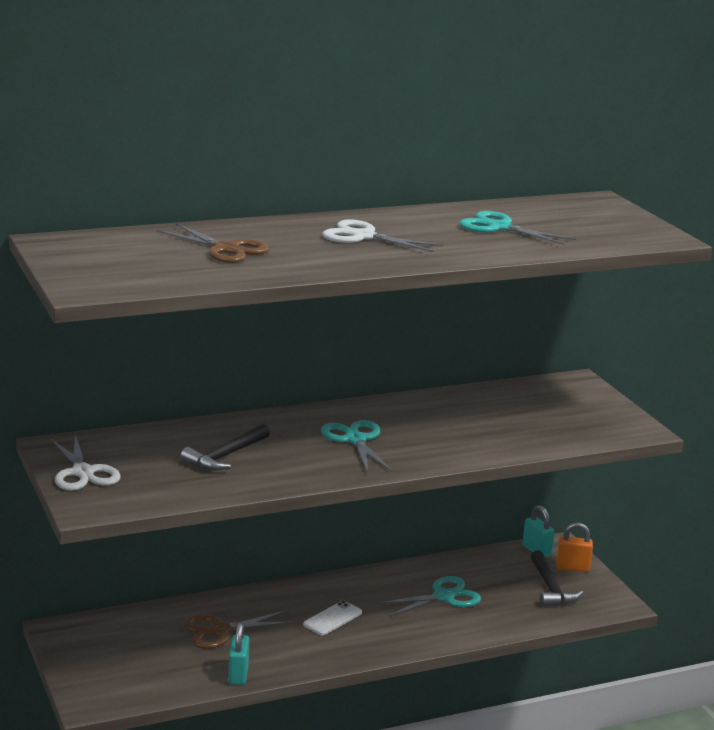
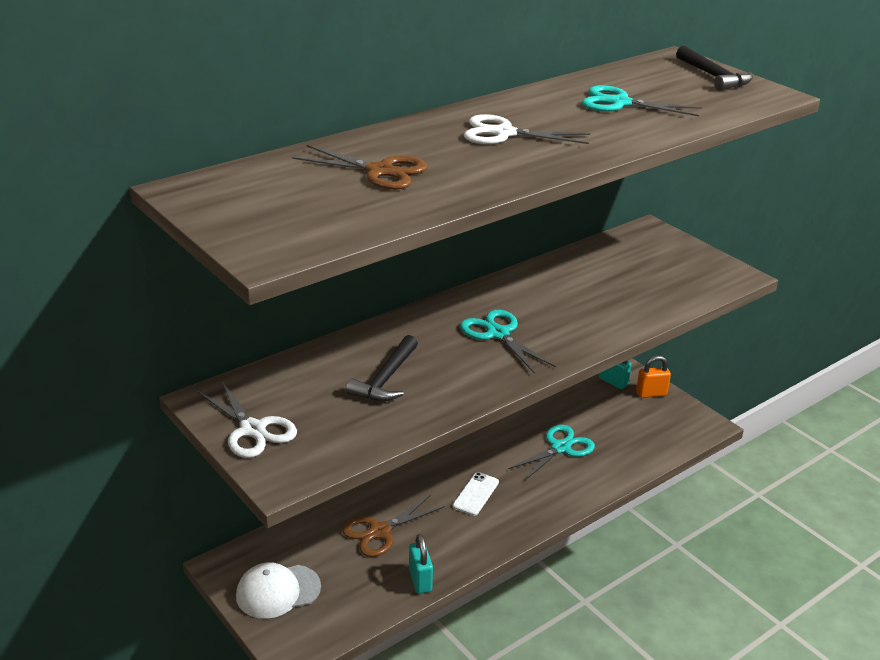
camera: 15 degrees left, 10 degrees up
(99, 658) = (278, 591): none -> white cap
(550, 588) = (644, 419): black hammer -> black hammer (713, 76)

